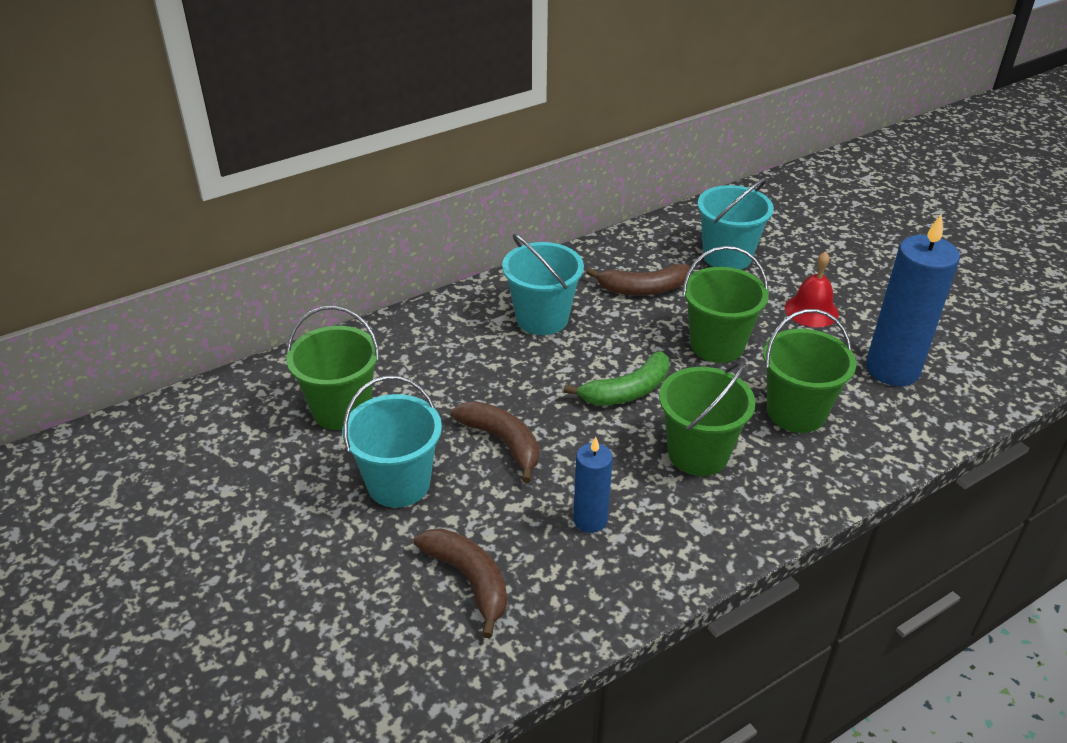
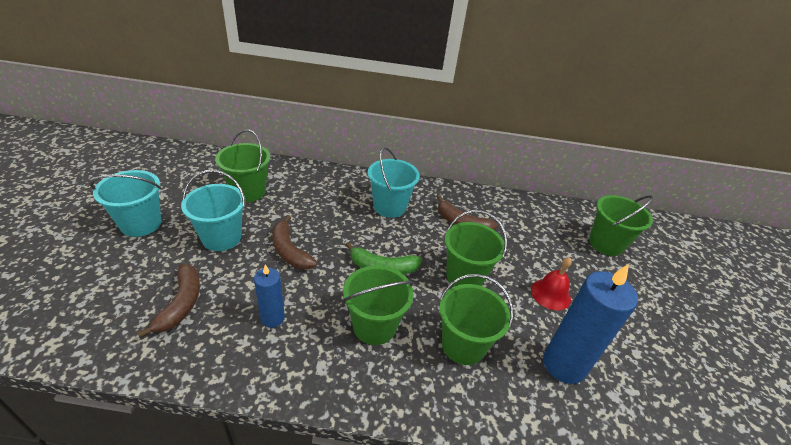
camera: 35 degrees right, 0 degrees up
(502, 442) = (289, 250): brown banana -> brown banana turned 150 degrees clockwise
(727, 257) = (533, 234): turquoise bucket -> turquoise bucket (141, 224)
(801, 224) = (606, 244): none -> green bucket

